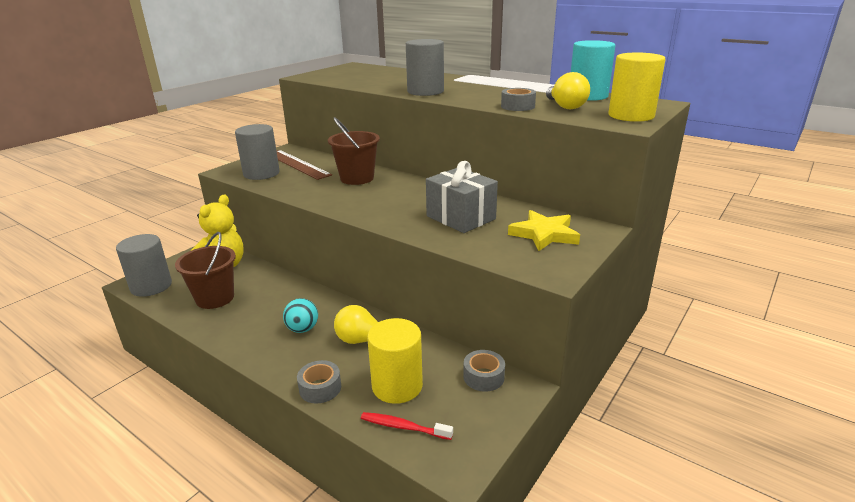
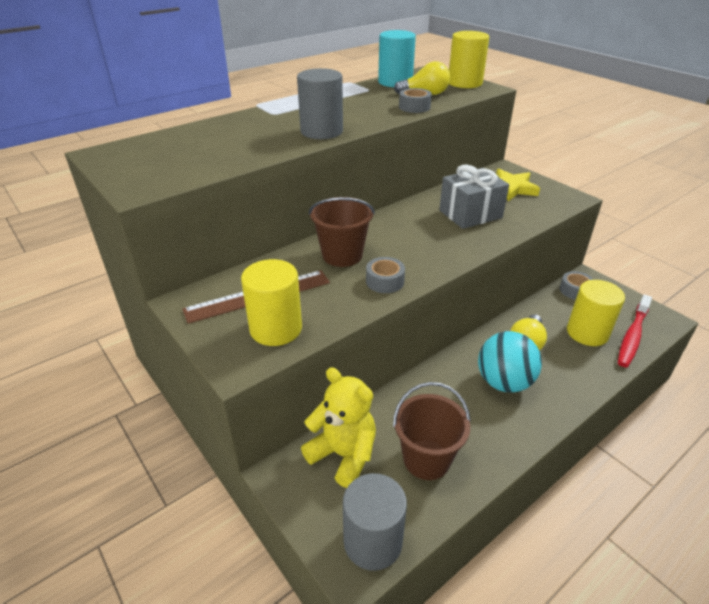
camera: 75 degrees left, 10 degrees up
(261, 173) = (276, 329): grey cylinder -> yellow cylinder
(302, 329) = (504, 382): turquoise ball -> turquoise ball, size x1.71
(320, 388) = (592, 376): grey tape -> grey tape (385, 281)
(404, 427) = (632, 336): red toothbrush -> red toothbrush, size x1.57

